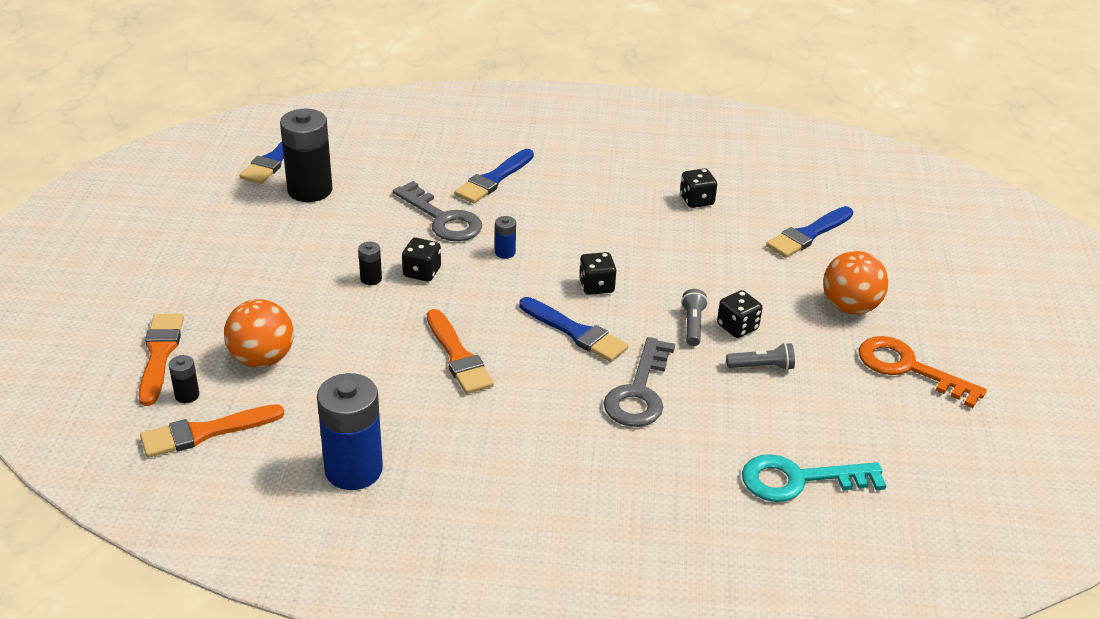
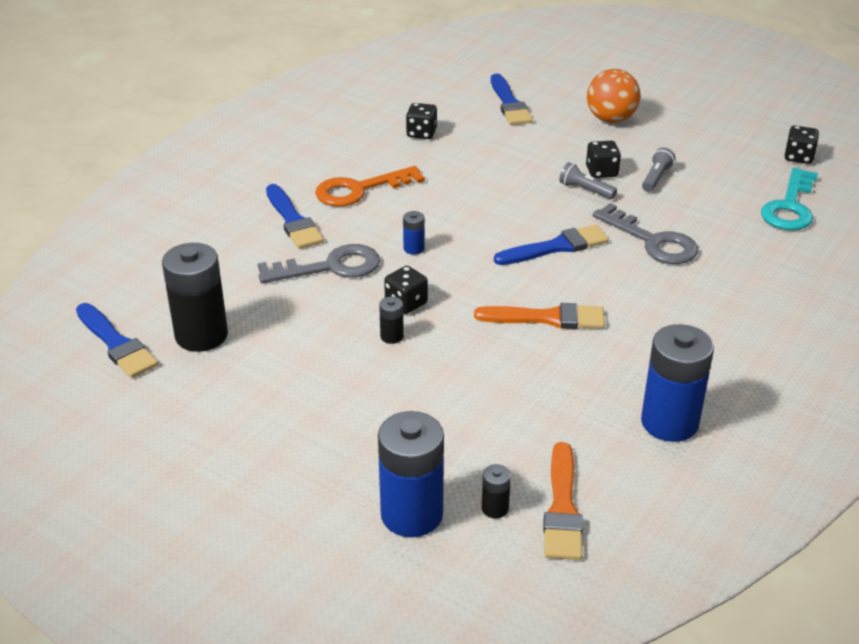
camera: 60 degrees left, 0 degrees up
(160, 354) = (411, 514): orange brush -> blue battery
(262, 359) = (470, 440): orange ball -> none
(596, 286) = (501, 217): black dice -> black dice (798, 157)
(908, 368) = (694, 123): orange key -> orange key (359, 190)

